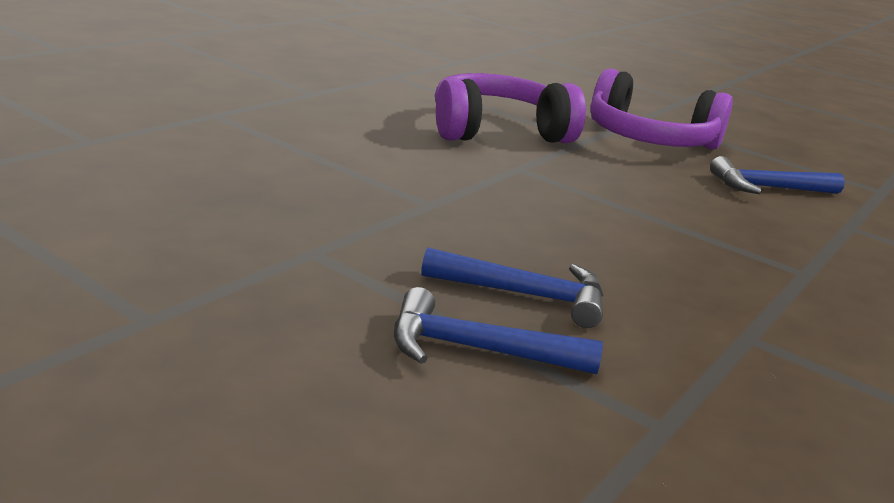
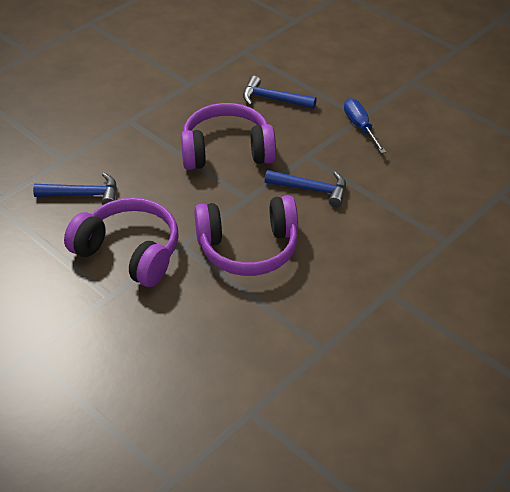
camera: 170 degrees left, 20 degrees up
(318, 236) = (360, 127): none -> blue screwdriver
(477, 349) = (298, 74): blue hammer -> blue hammer (311, 189)
(582, 219) = (227, 151): none -> purple headphones

